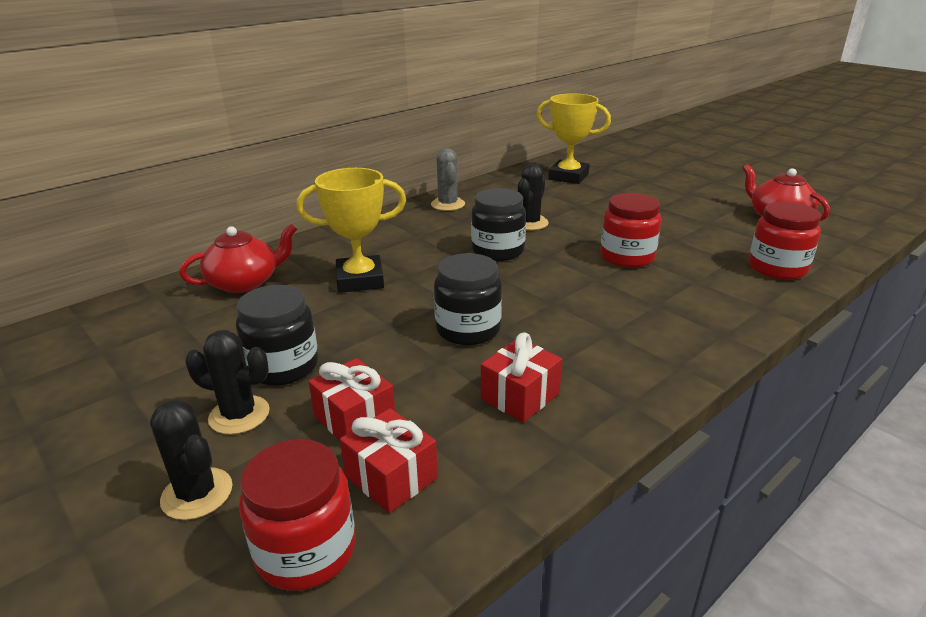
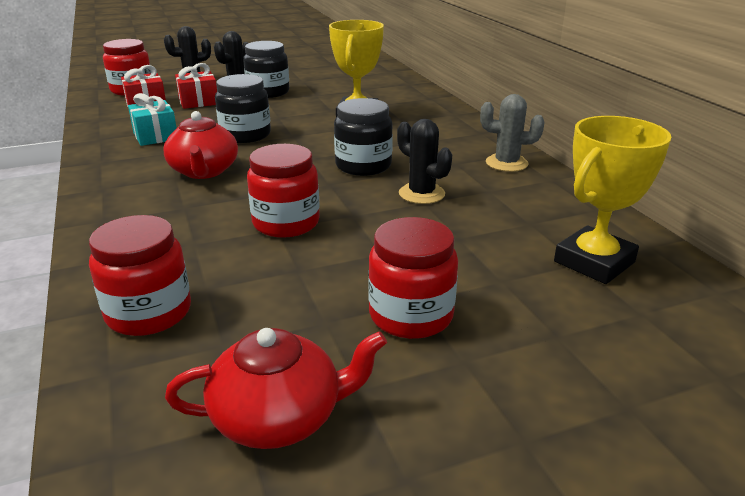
camera: 110 degrees right, 0 degrees up
(245, 282) = (386, 88): red teapot -> red teapot (204, 171)
(520, 396) = (155, 136): red gift -> turquoise gift
(672, 206) = (411, 315): none -> red jar

